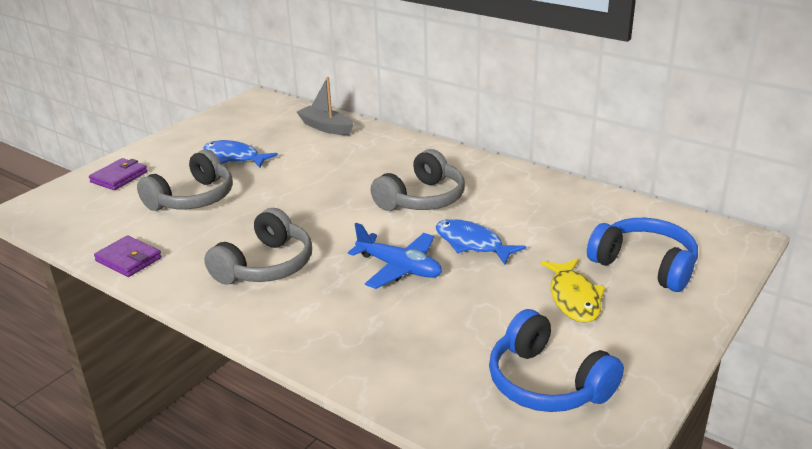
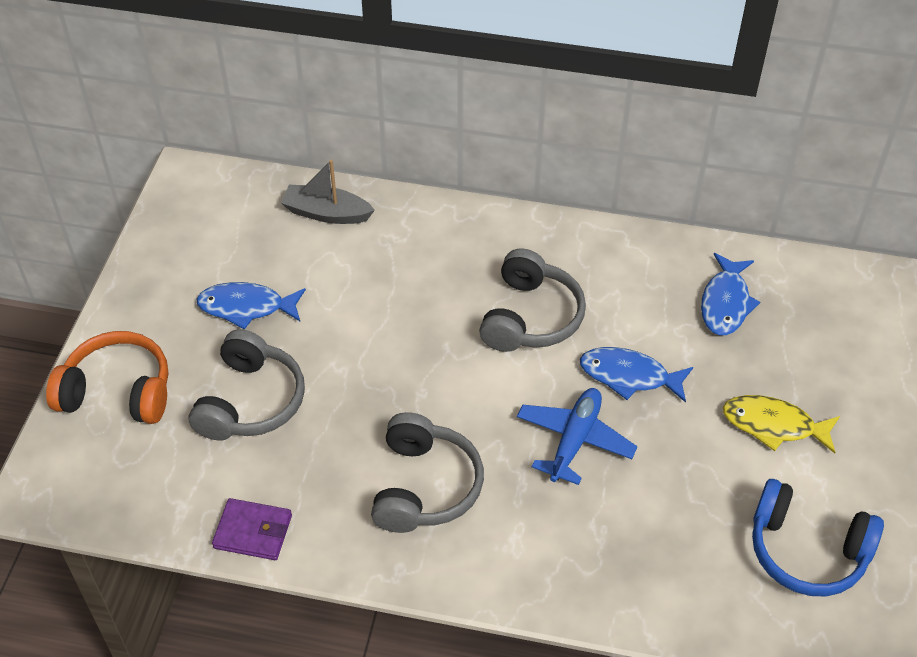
camera: 25 degrees left, 20 degrees up
(119, 177) = (118, 391): purple wallet -> orange headphones
(399, 268) = (574, 440): blue plane -> blue plane turned 75 degrees counterclockwise
(574, 298) = (773, 425): yellow fish -> yellow fish turned 135 degrees clockwise
(583, 222) = (725, 303): none -> blue fish
(645, 265) = (817, 353): blue headphones -> none

